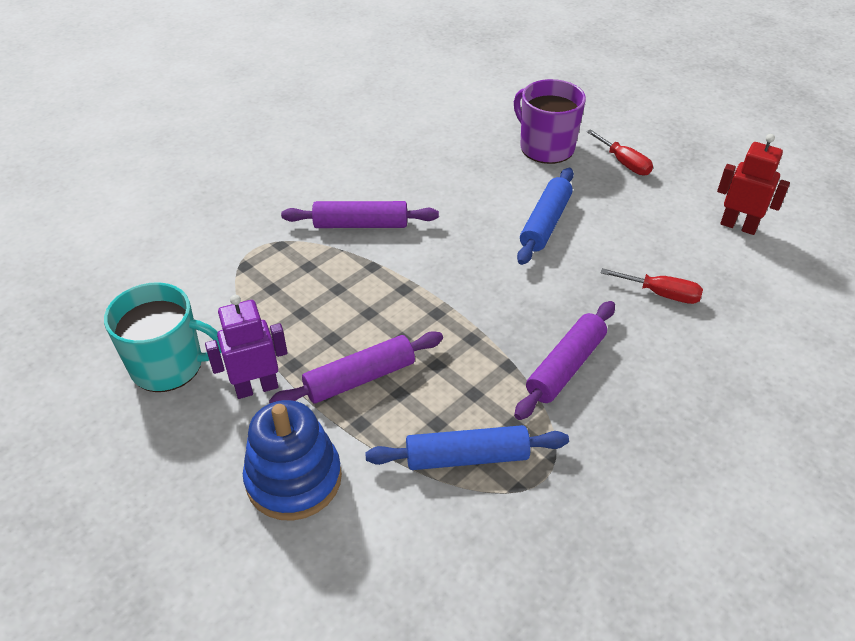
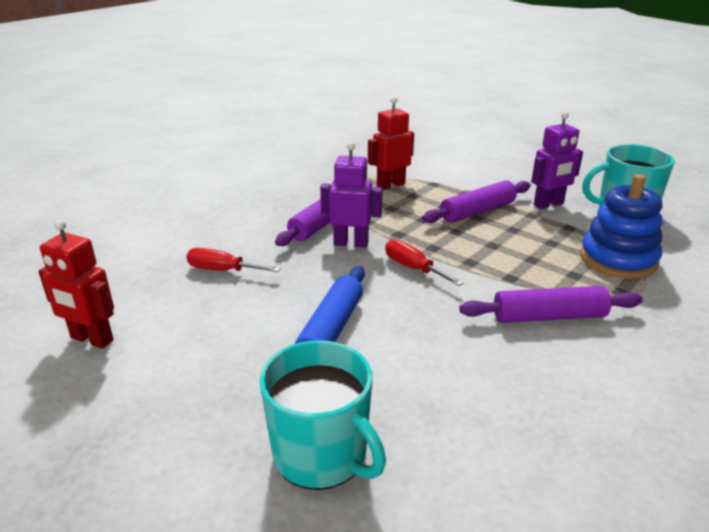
camera: 175 degrees right, 15 degrees down
(294, 479) = (492, 175): blue stacking toy -> blue stacking toy (618, 259)
(467, 457) = (390, 185): blue rolling pin -> red robot
(529, 327) = (351, 243): none -> purple robot
(545, 147) = (322, 454): purple mug -> turquoise mug
(624, 163) = (197, 429): red screwdriver -> red screwdriver (413, 268)

